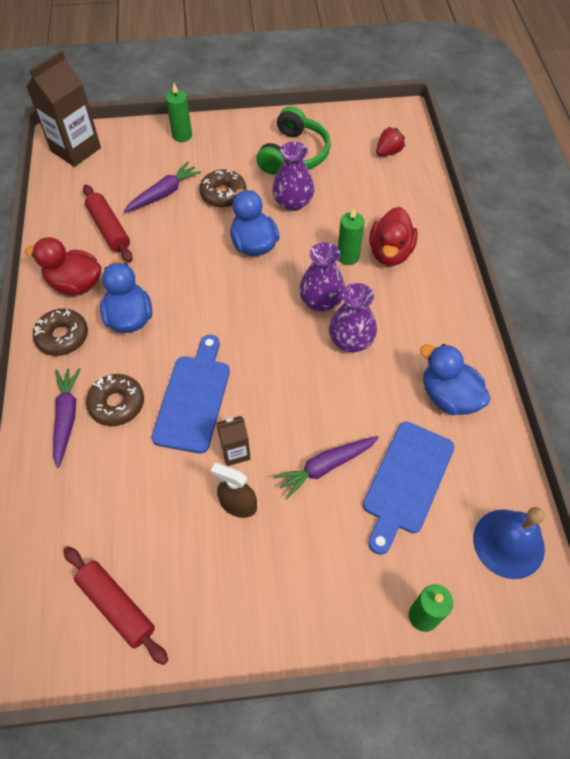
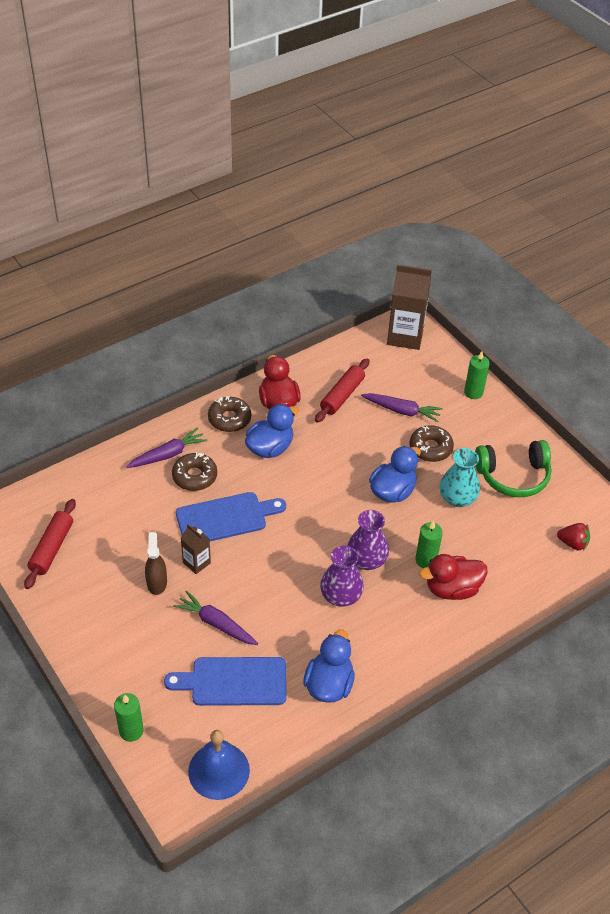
camera: 60 degrees right, 10 degrees down
(293, 202) = (457, 498): purple vase -> turquoise vase

